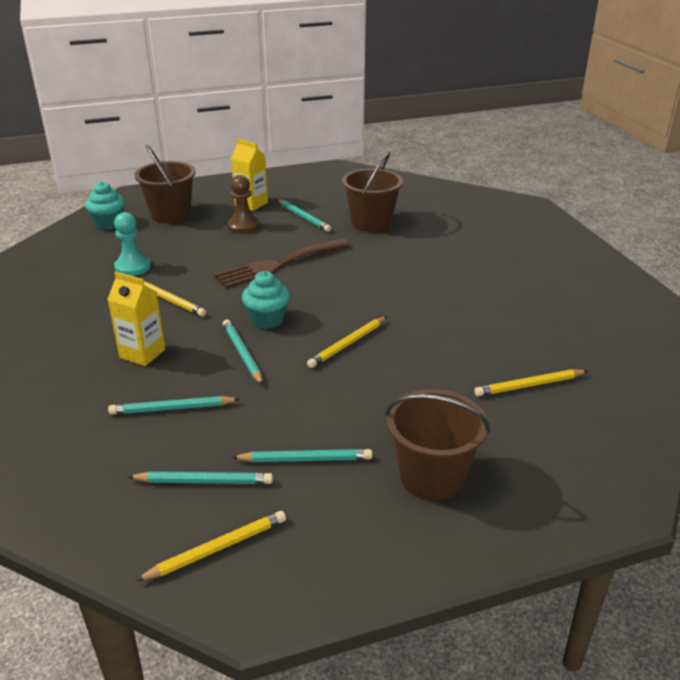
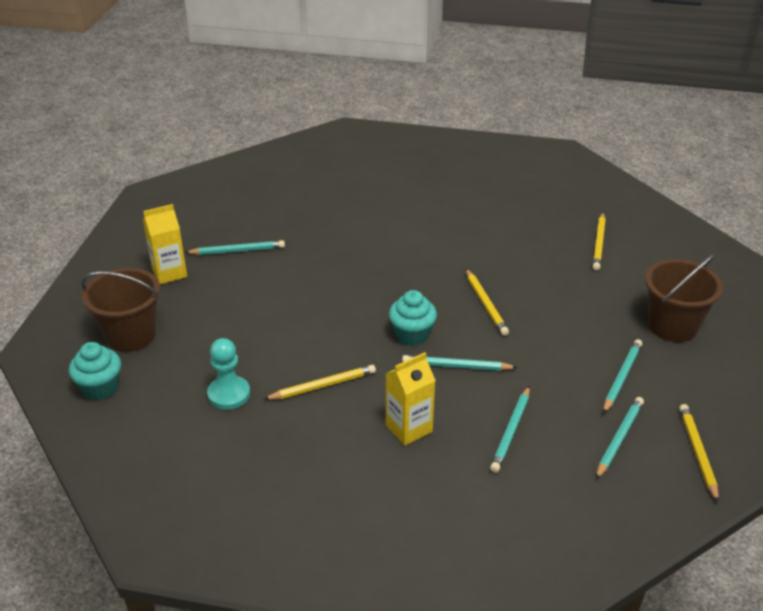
camera: 60 degrees left, 5 degrees up
(243, 226) = (215, 293): brown pawn -> none
(278, 264) = (318, 297): brown fork -> none
(371, 223) = (292, 218): brown bucket -> none

